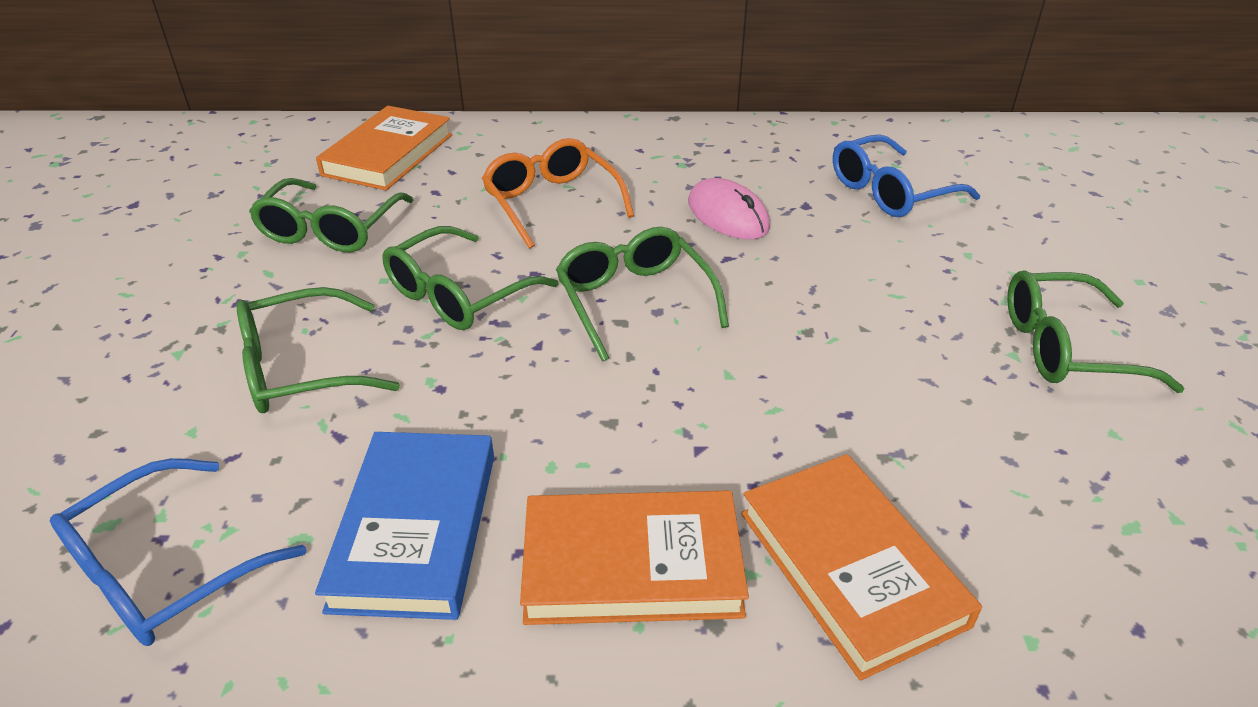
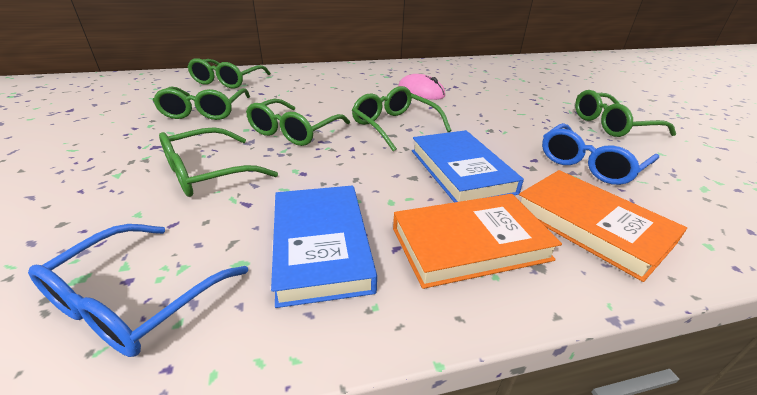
camera: 15 degrees left, 5 degrees down
(388, 155) = (227, 81): orange book -> green glasses
(552, 203) = (328, 93): orange glasses -> none
(697, 420) = (461, 171): none -> blue book
(890, 192) = (490, 79): blue glasses -> blue glasses (590, 164)

